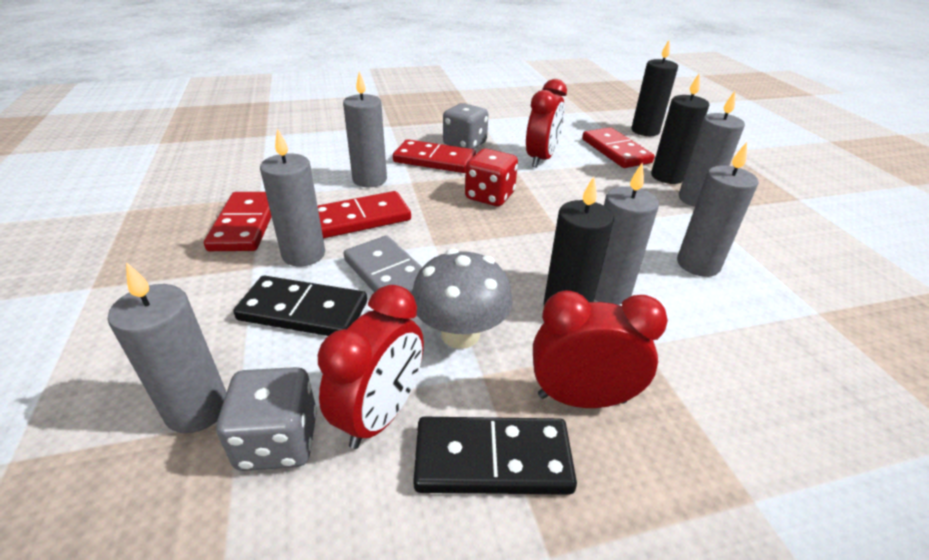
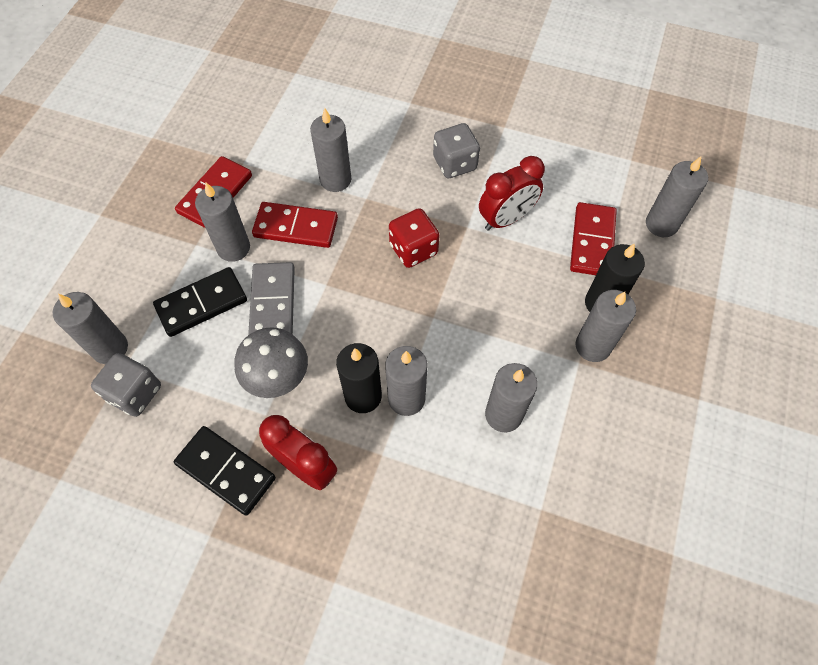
camera: 35 degrees right, 25 degrees up
(303, 311) = (201, 303): black domino -> black domino turned 75 degrees counterclockwise
(380, 415) = (192, 408): red clock -> none
(434, 160) = (408, 176): red domino -> none
(645, 131) = (661, 224): black candle -> grey candle

